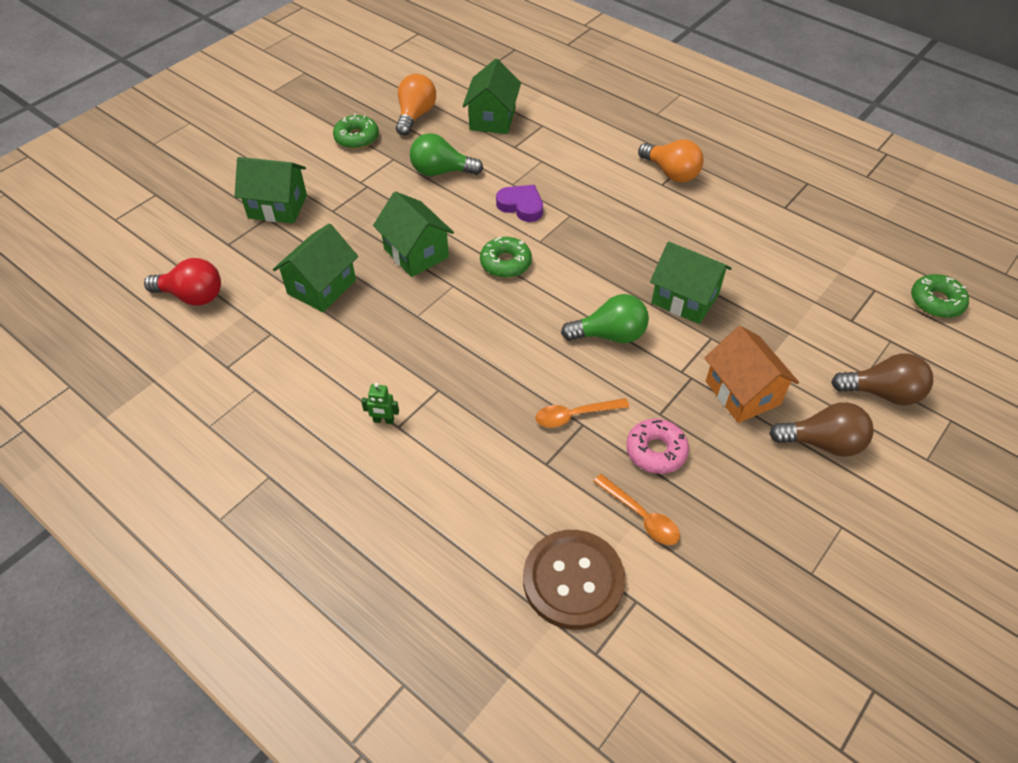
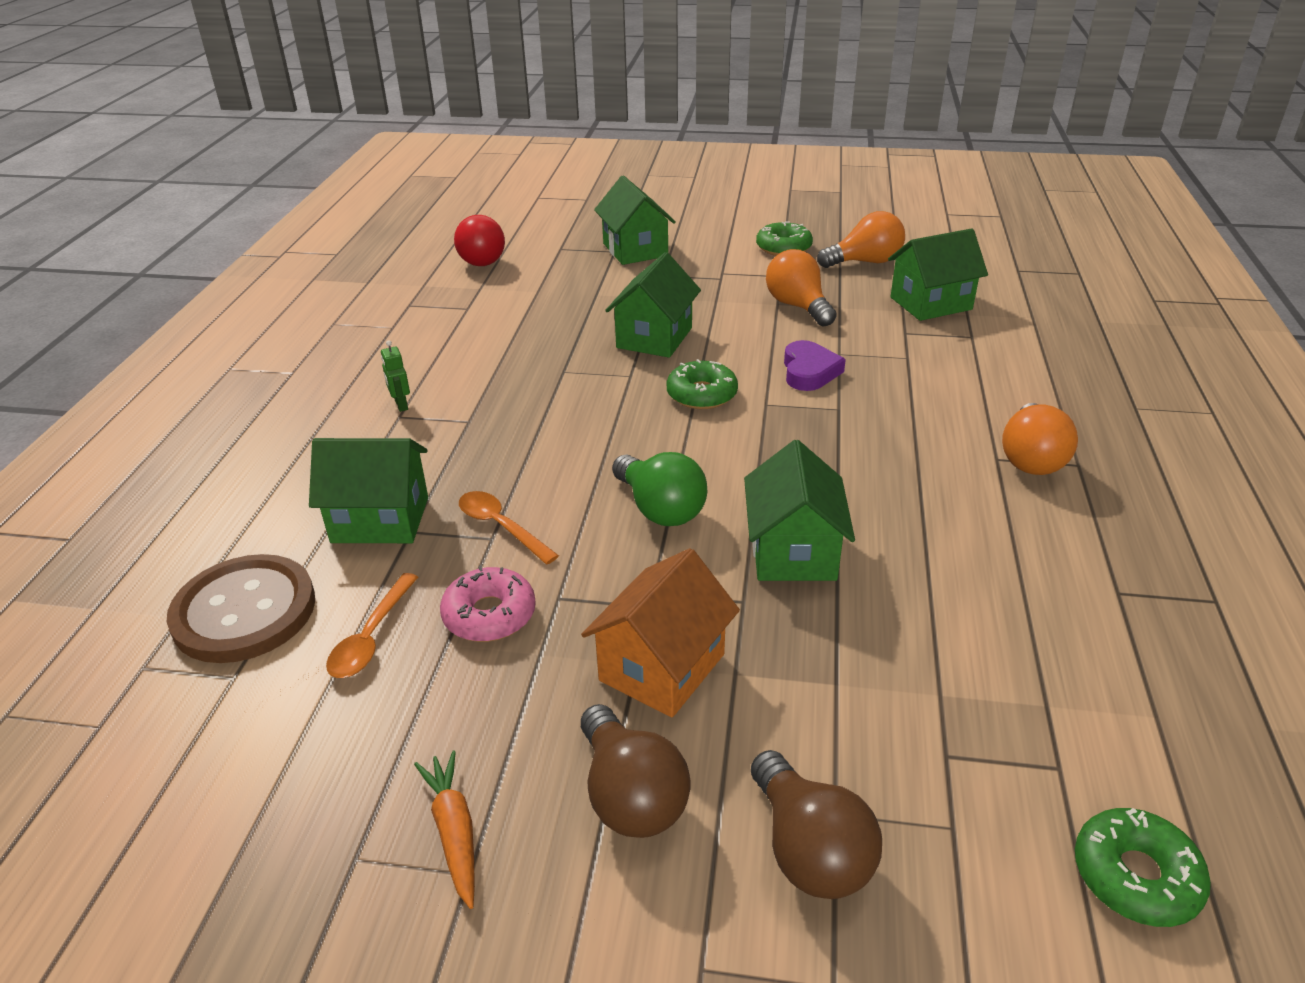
camera: 60 degrees right, 15 degrees down
(321, 287) = (551, 308): green house -> green house (380, 519)
(441, 171) = (798, 306): green light bulb -> orange light bulb
(813, 524) = (454, 832): none -> orange carrot

